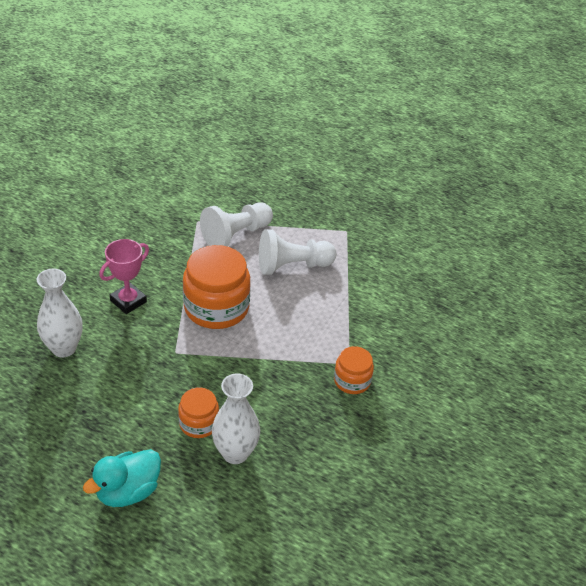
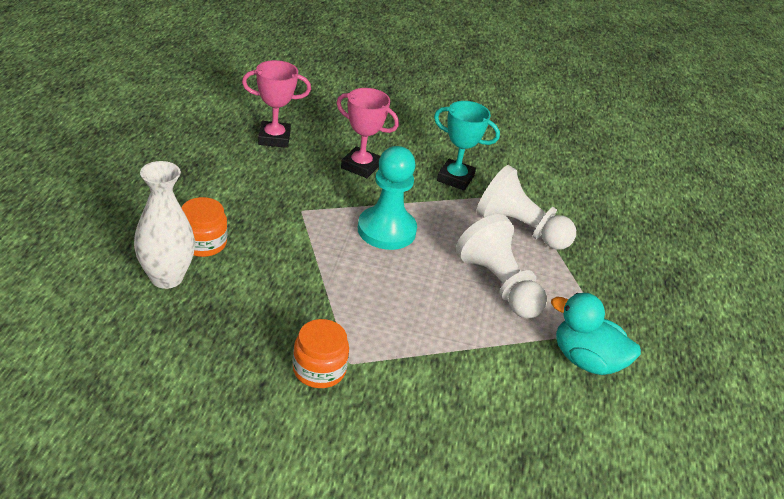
camera: 70 degrees right, 5 degrees down
(64, 348) = (274, 138): white vase -> pink trophy
(128, 491) = (98, 209): turquoise duck -> turquoise duck (586, 360)
(165, 250) = (455, 178): none -> turquoise trophy
(216, 307) = (386, 230): orange jar -> turquoise pawn

